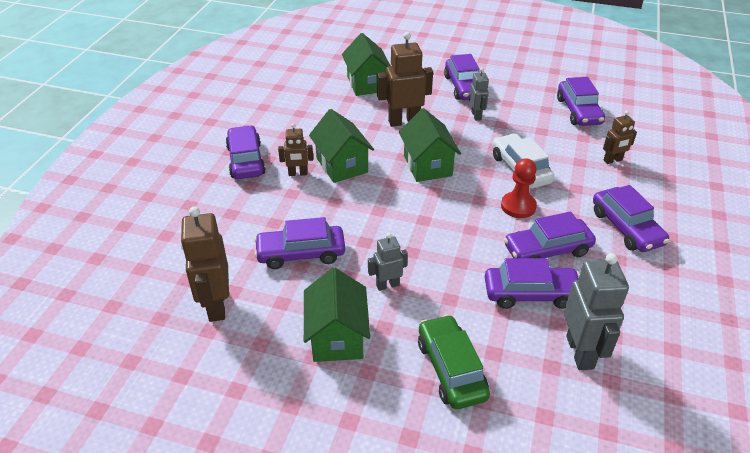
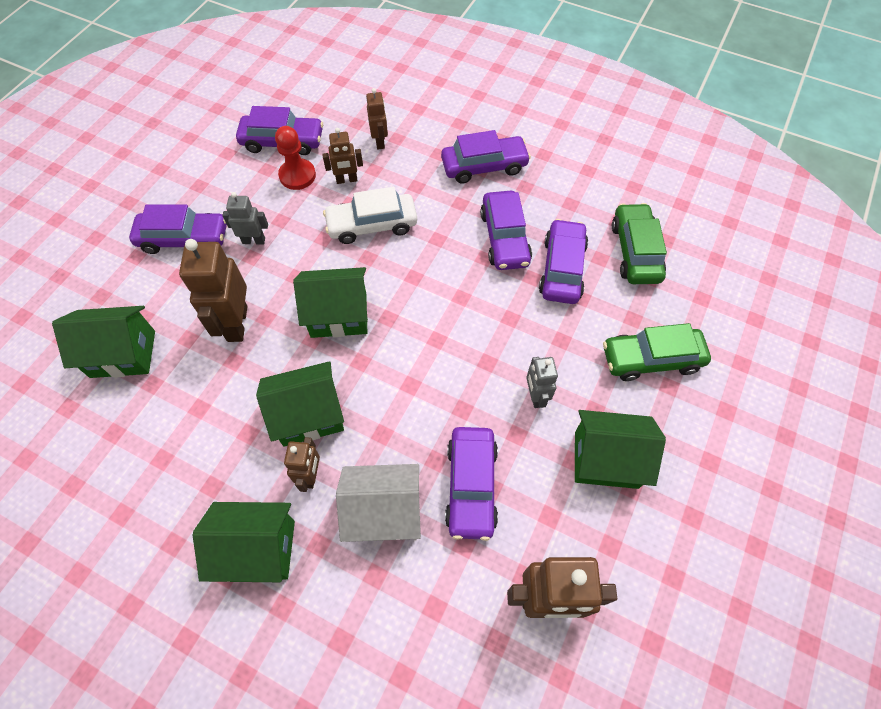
camera: 80 degrees left, 20 degrees up
(246, 160) = (258, 549): purple car -> green house
(276, 211) = (384, 512): none -> white house
(518, 206) = (434, 244): red pawn -> red pawn (297, 175)
(559, 149) = (347, 180): none -> brown robot
(580, 352) = (635, 251): grey robot -> green car

